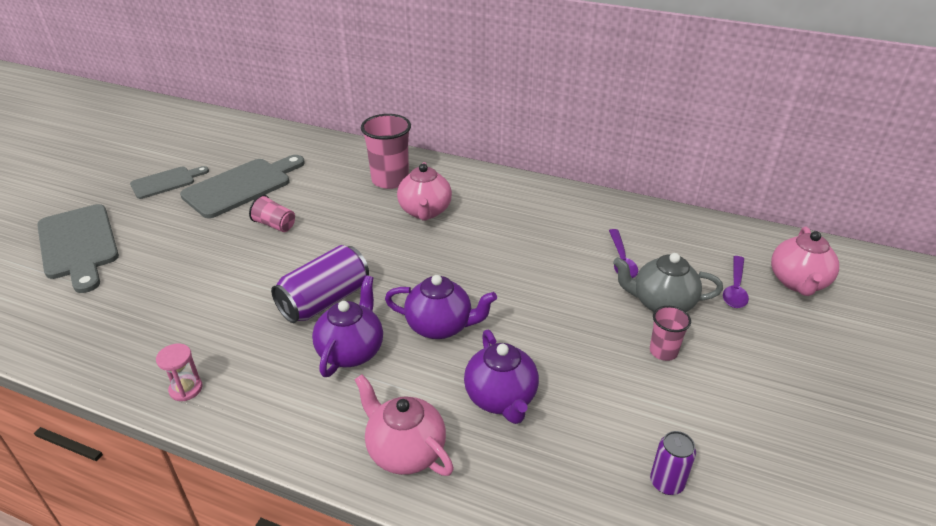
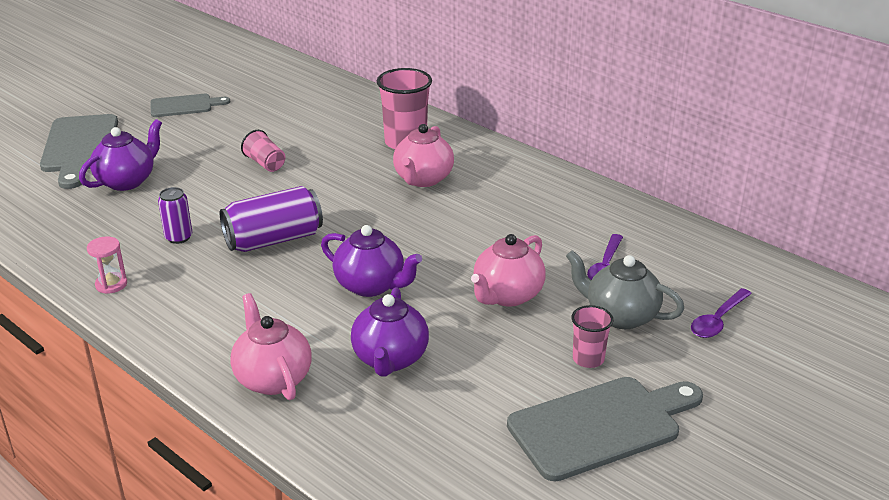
camera: 20 degrees right, 5 degrees down
(242, 186) = (253, 122): grey cutting board -> grey cutting board (601, 425)
(351, 351) = (273, 287): purple teapot -> purple teapot (127, 181)
(666, 482) = (505, 467): purple can -> purple can (178, 237)
(798, 282) = (800, 330): pink teapot -> pink teapot (507, 295)

